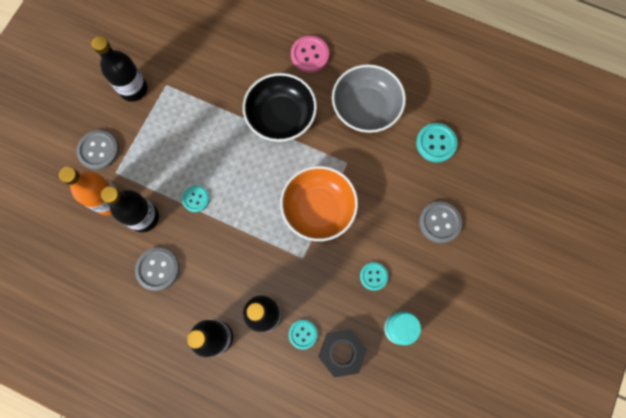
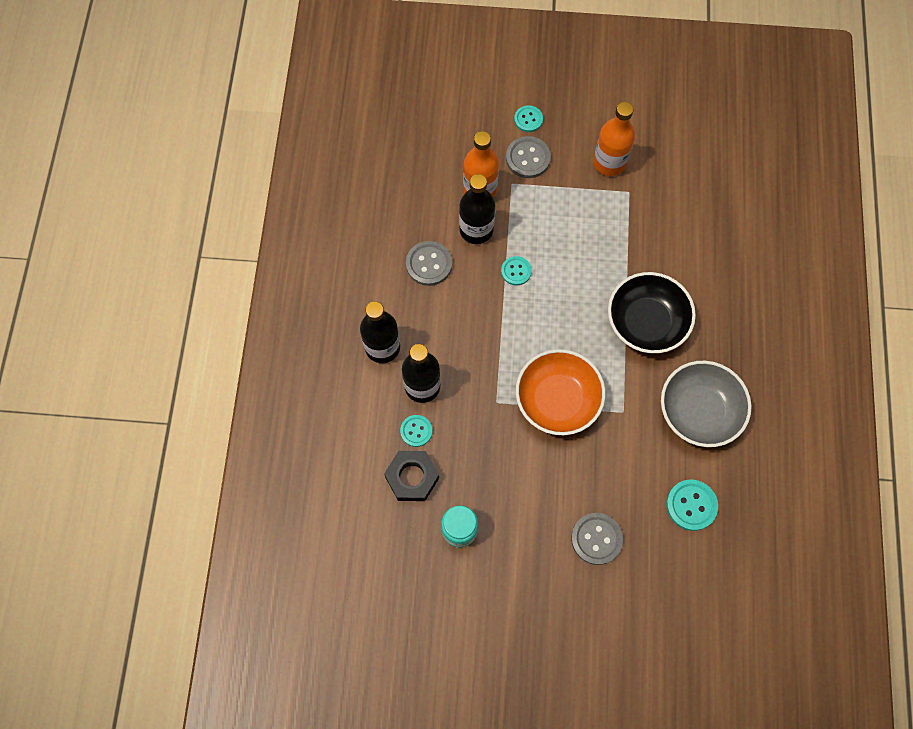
camera: 70 degrees right, 5 degrees down
(133, 89) = (609, 163): black bottle -> orange bottle
(310, 55) = (735, 326): pink button -> none
(373, 276) = (505, 484): turquoise button -> turquoise button (528, 119)

